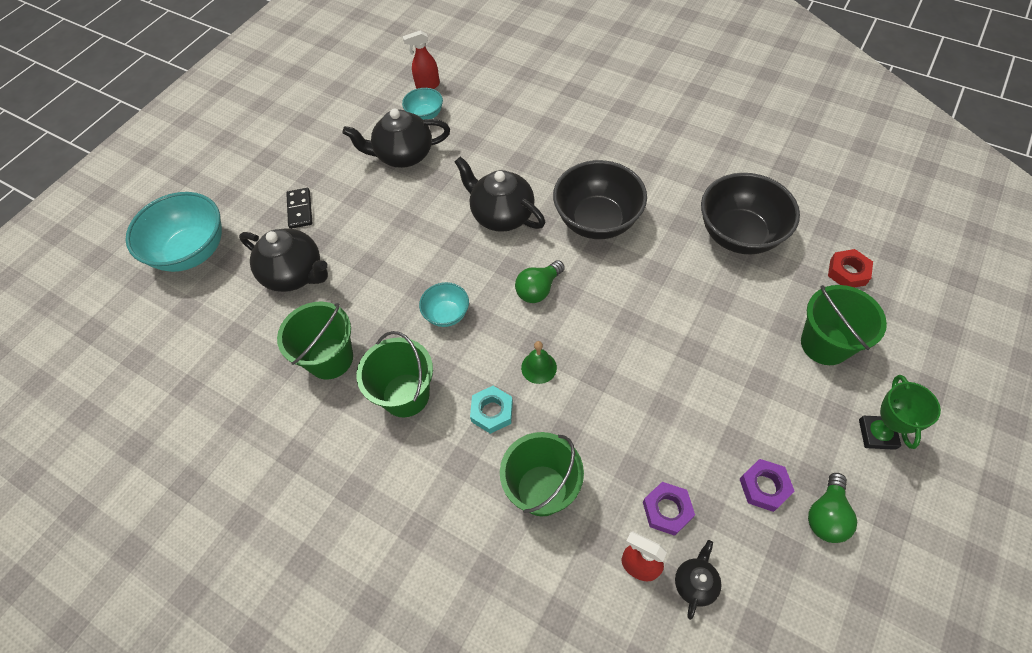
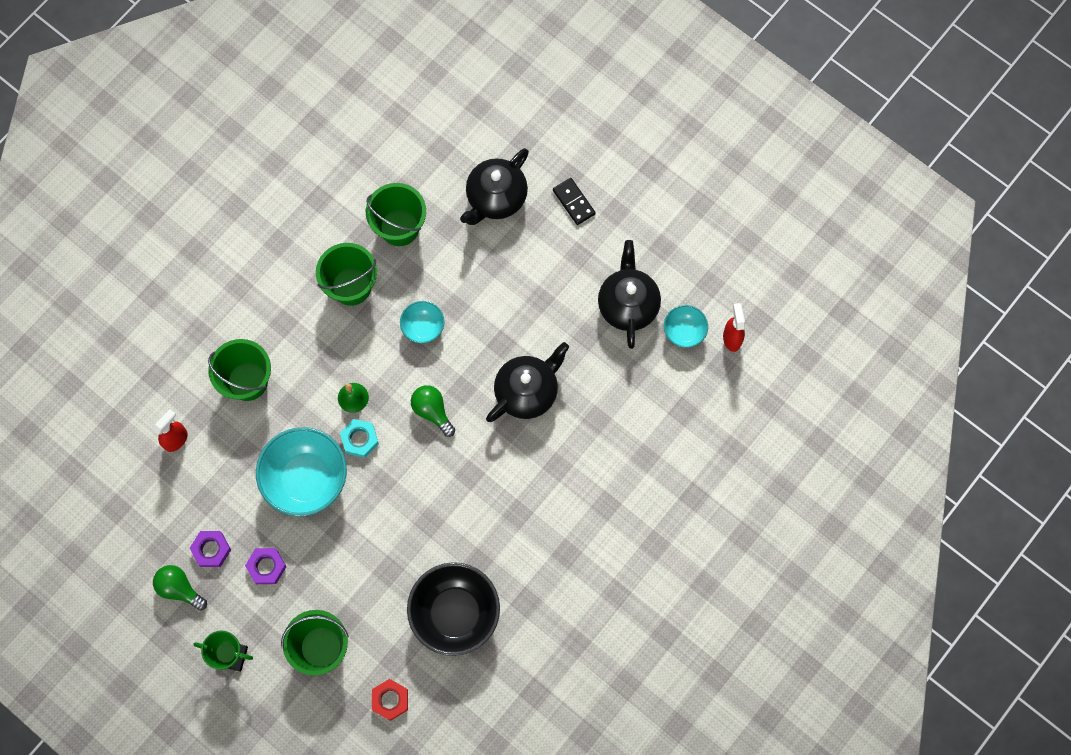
camera: 95 degrees right, 15 degrees up
(192, 251) = (541, 107): turquoise bowl -> turquoise bowl (306, 479)
(300, 209) = (574, 202): black domino -> black domino turned 60 degrees clockwise
(492, 412) = (321, 353): turquoise nut -> turquoise nut (360, 439)
(597, 221) = (500, 481): black bowl -> none
(667, 510) = (211, 471): purple nut -> purple nut (266, 567)
(695, 583) = (156, 476): black teapot -> none

